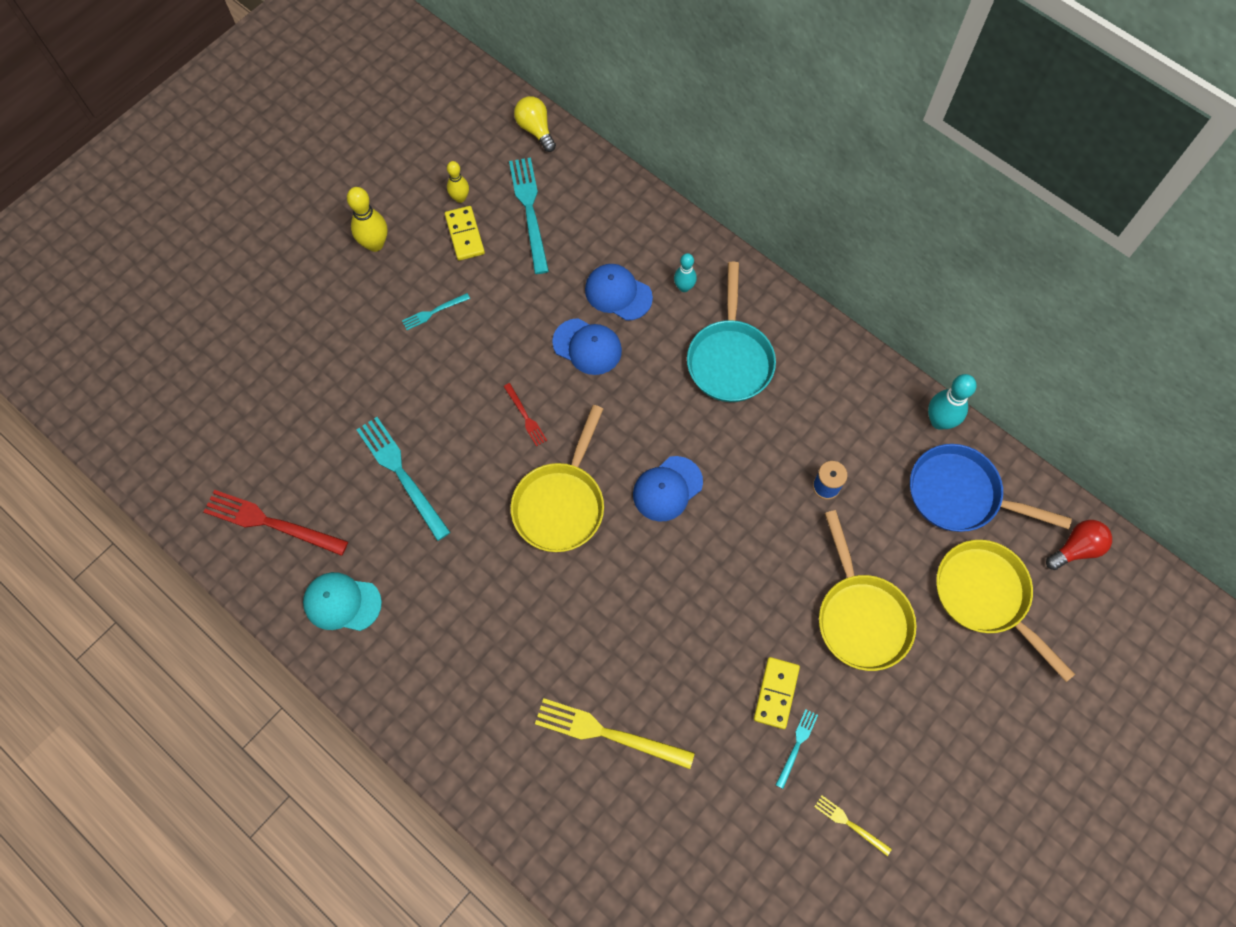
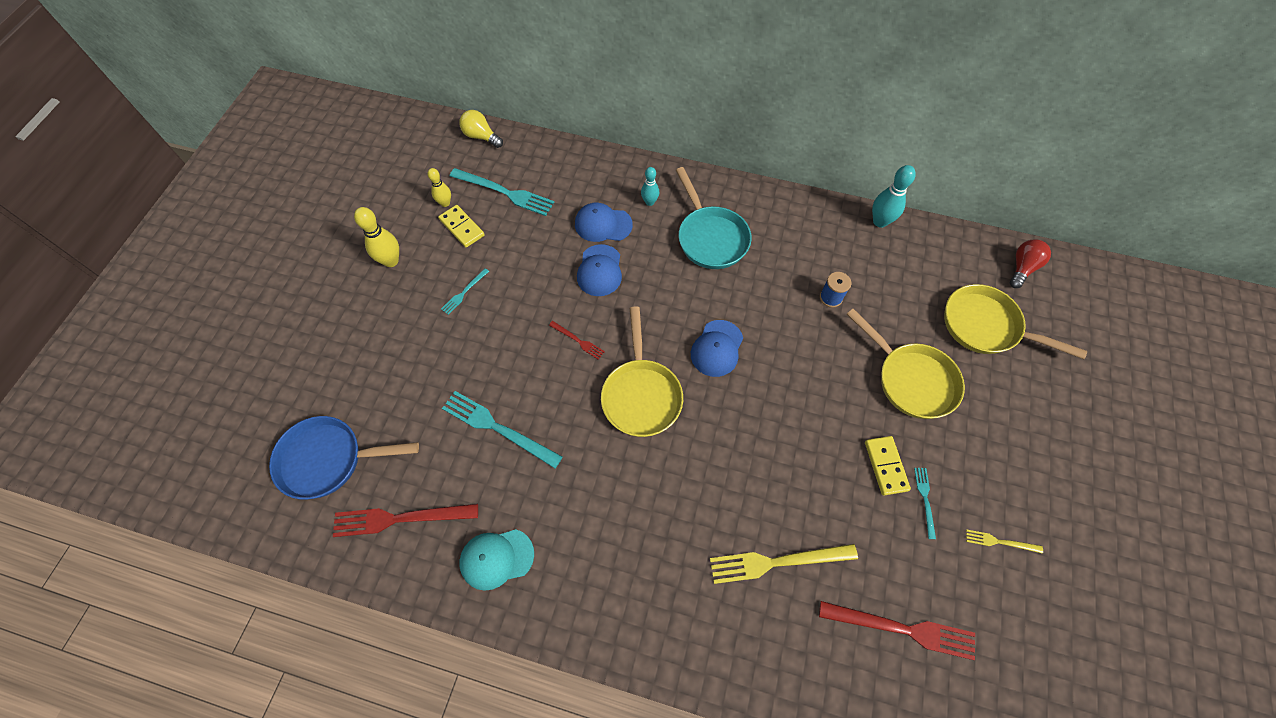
camera: 25 degrees left, 5 degrees down
(529, 211) = (505, 192): turquoise fork -> turquoise fork turned 150 degrees clockwise
(587, 347) = (599, 270): blue cap -> blue cap turned 90 degrees clockwise
(695, 855) = (902, 629): none -> red fork
(960, 495) = (925, 264): blue pan -> blue pan (328, 460)

